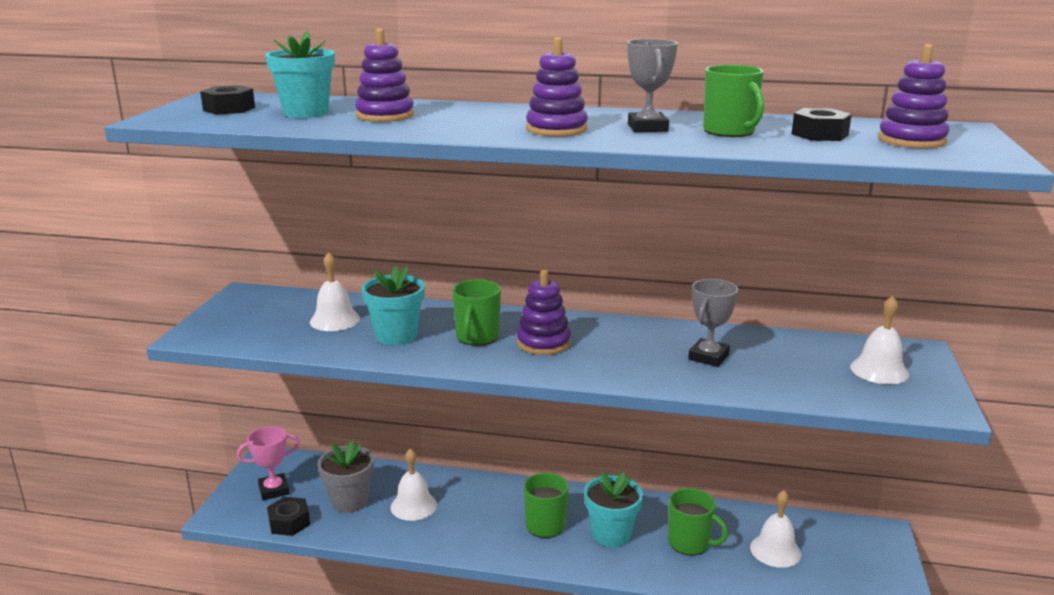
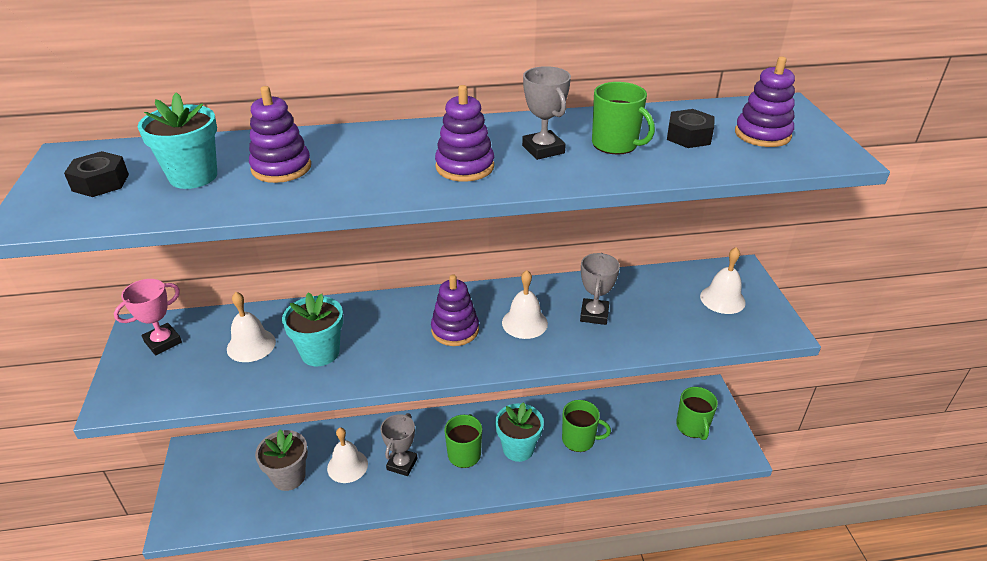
camera: 20 degrees left, 15 degrees up
(274, 490) = (213, 484): pink trophy -> pink trophy (163, 342)
(289, 522) = (243, 516): black nut -> none
(472, 518) = (402, 464): none -> grey trophy
(477, 337) = (394, 336): green mug -> green mug (692, 427)
(775, 550) = (641, 428): white bell -> white bell (524, 323)

